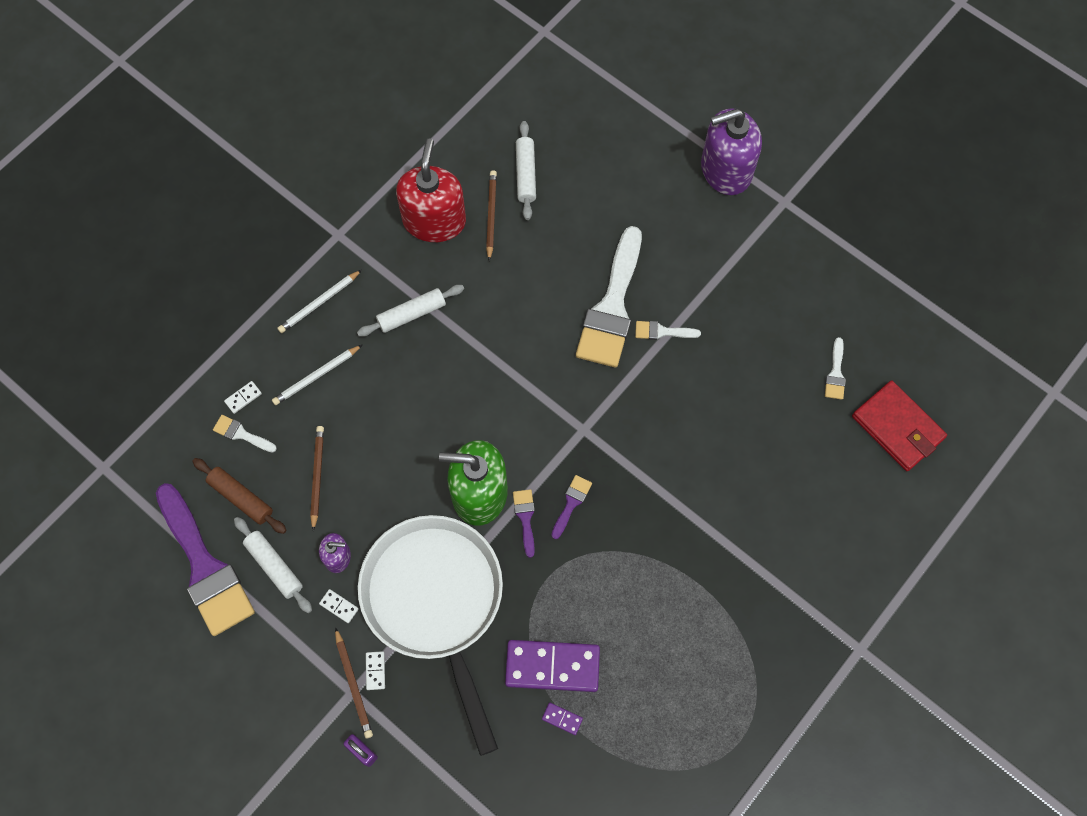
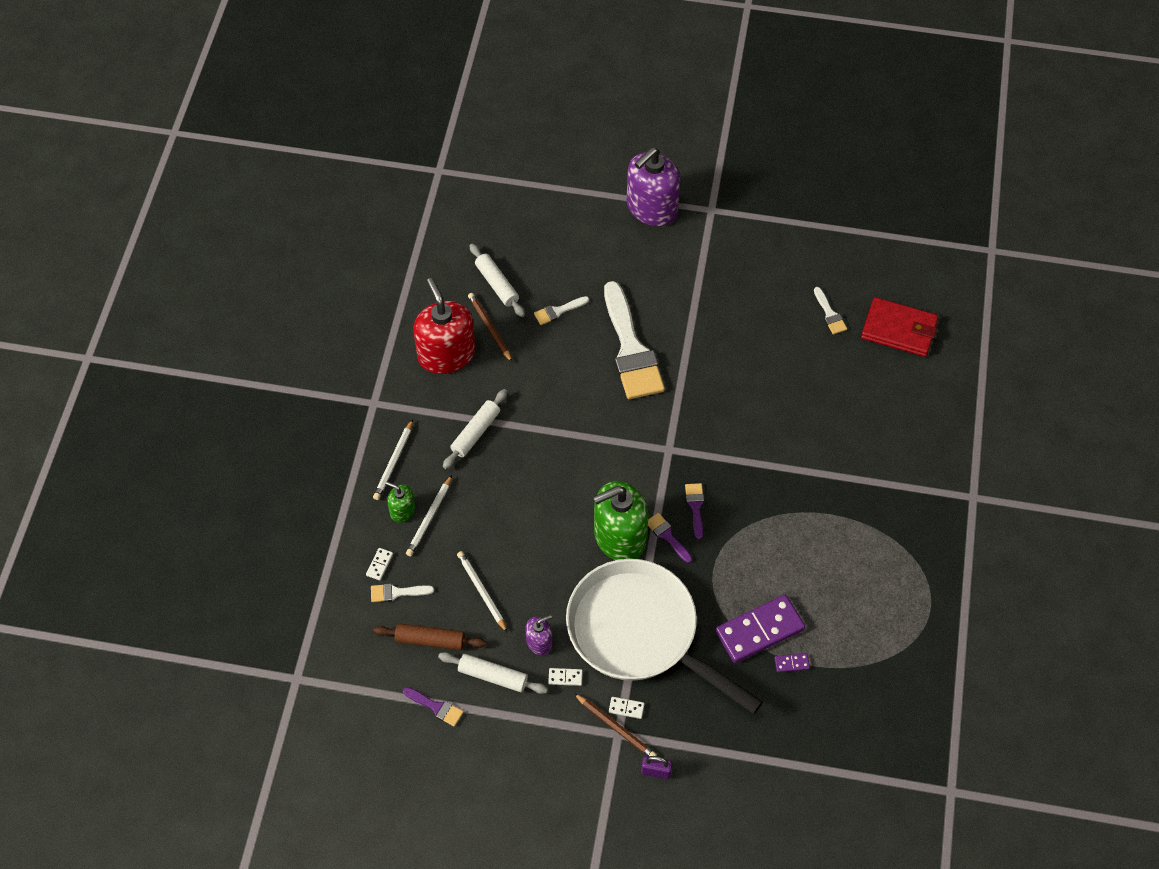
camera: 30 degrees left, 10 degrees down
(205, 567) = (436, 707): purple brush -> purple brush, size x0.42
(297, 355) = (402, 510): none -> green soap dispenser
(317, 476) = (482, 592): brown pencil -> white pencil
(375, 671) = (626, 708): white domino -> white domino turned 45 degrees counterclockwise
(662, 331) = (681, 348): white brush -> white brush (558, 311)

